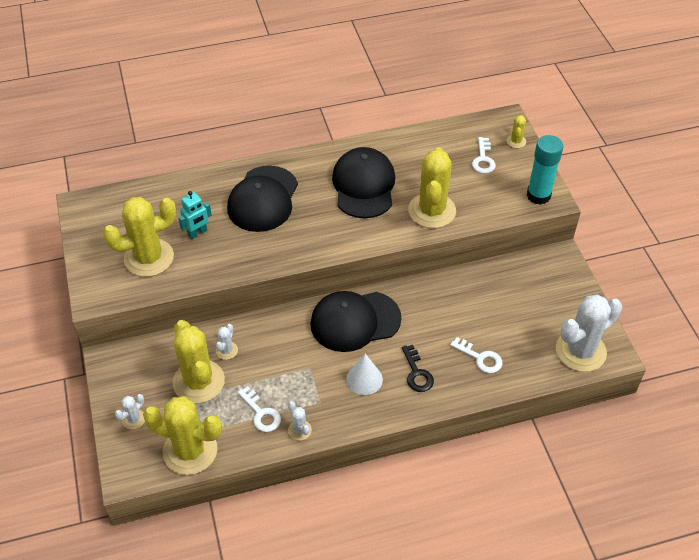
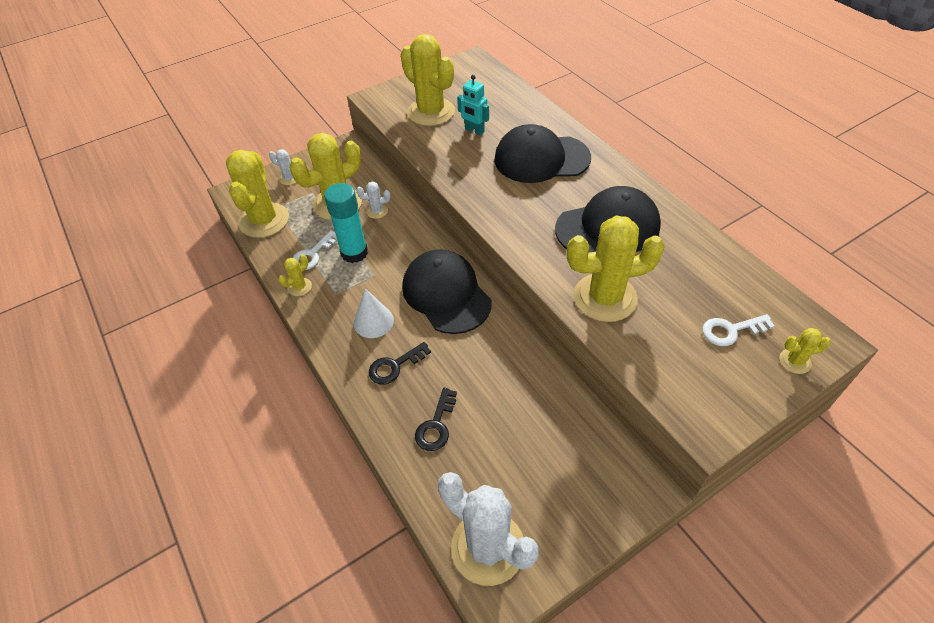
camera: 75 degrees right, 0 degrees up
(299, 430) = (299, 287): white cactus -> yellow cactus
(480, 358) = (436, 425): white key -> black key
(538, 195) = (705, 410): turquoise glue stick -> turquoise glue stick (354, 253)

